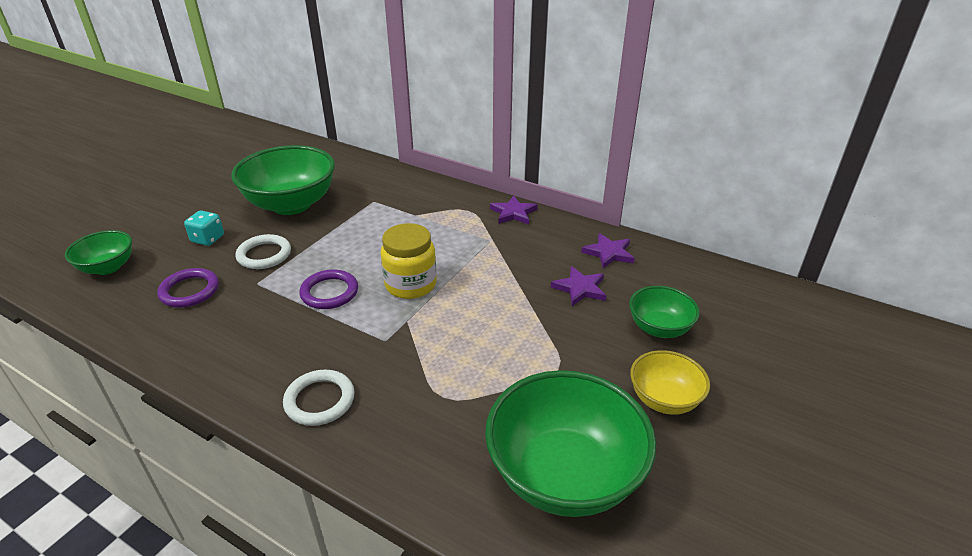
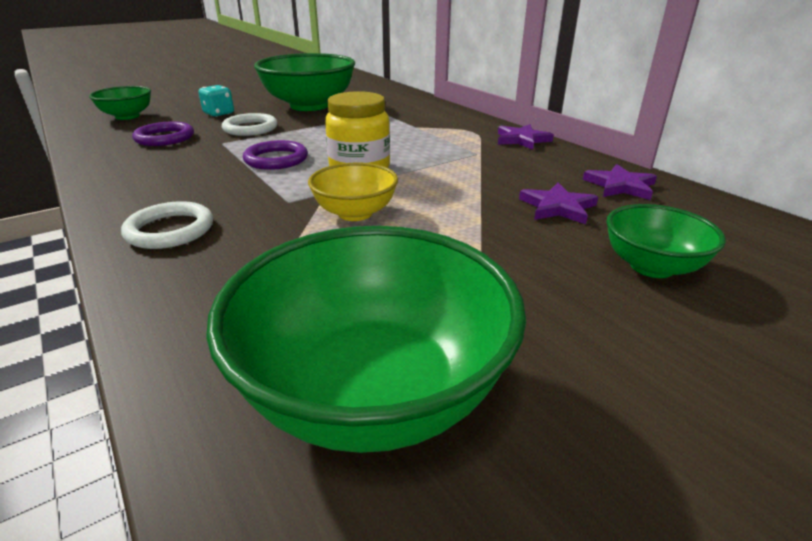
camera: 25 degrees right, 5 degrees down
(664, 399) = (610, 348): yellow bowl -> yellow bowl (355, 213)

